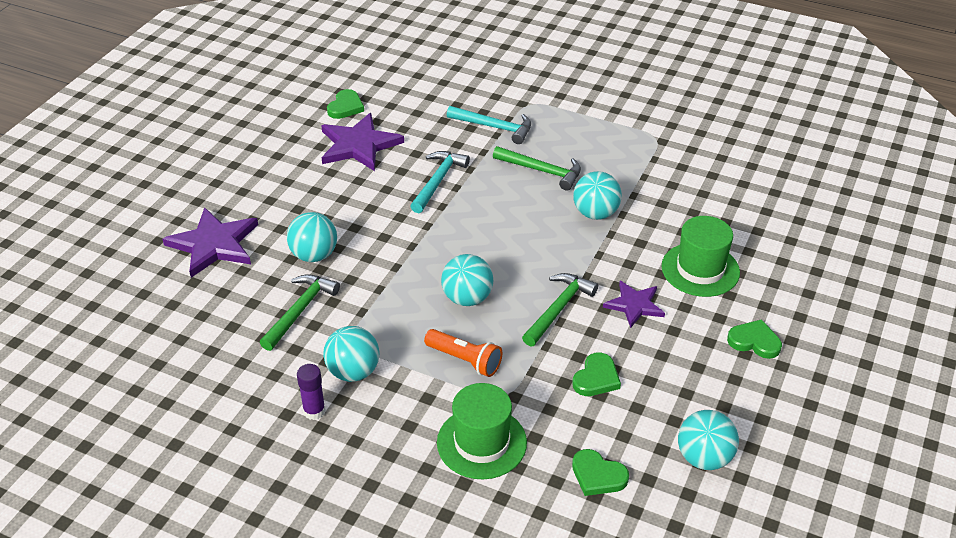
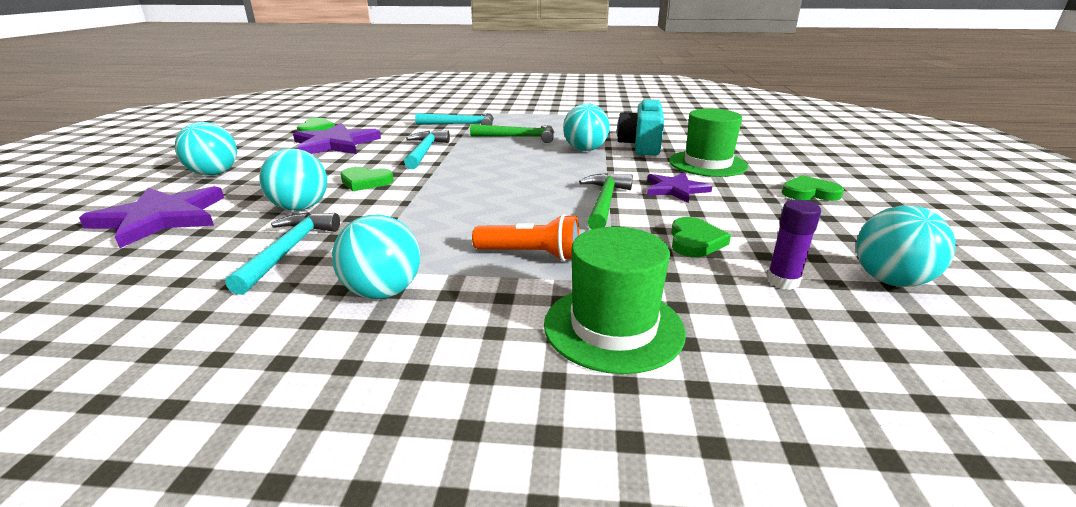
camera: 20 degrees left, 15 degrees down
(300, 311) = (288, 251): green hammer -> turquoise hammer
(314, 411) = (331, 347): purple glue stick -> purple glue stick (783, 281)
(467, 298) = (500, 210): turquoise ball -> turquoise ball (214, 174)
(598, 475) = (799, 326): green heart -> green heart (365, 182)
(658, 219) = (641, 146): none -> turquoise camera

